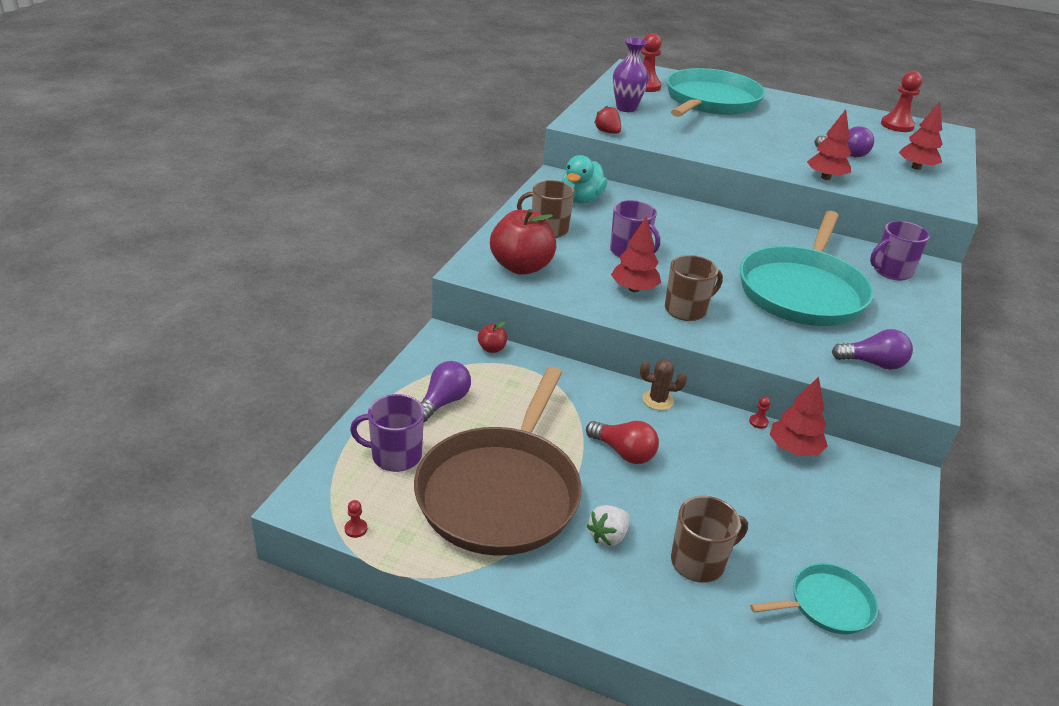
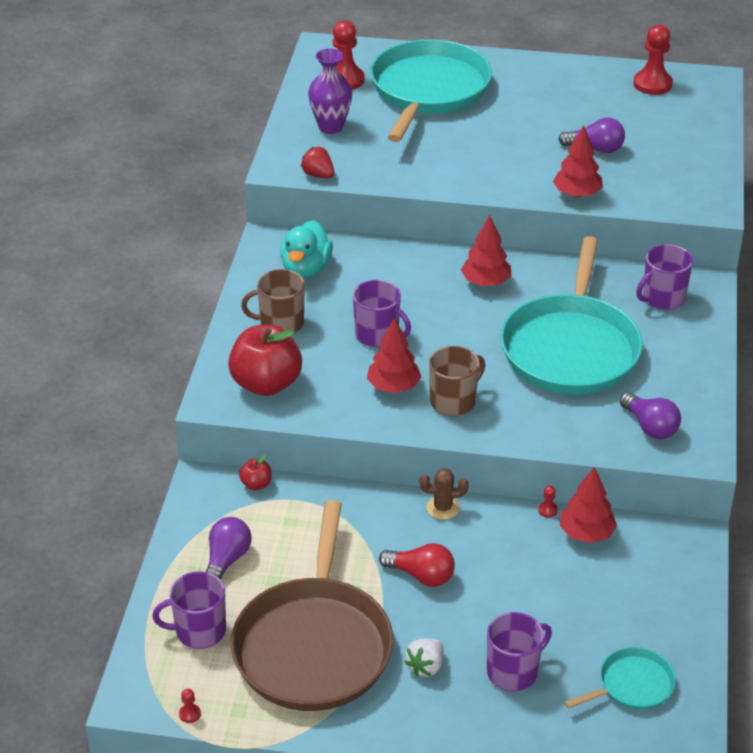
camera: 10 degrees left, 5 degrees up
(699, 562) = (513, 672): brown mug -> purple mug
(873, 363) = (650, 427): purple light bulb -> purple light bulb turned 60 degrees clockwise
(916, 167) = (676, 154): red tree -> red tree (486, 282)

